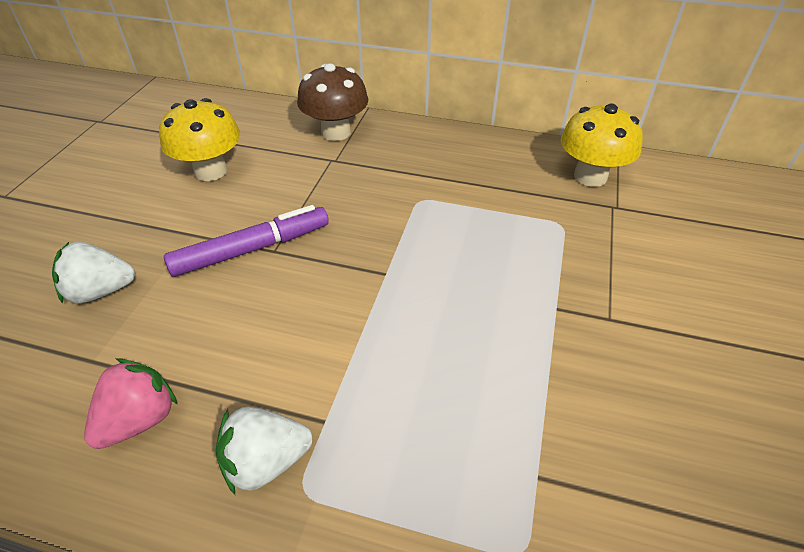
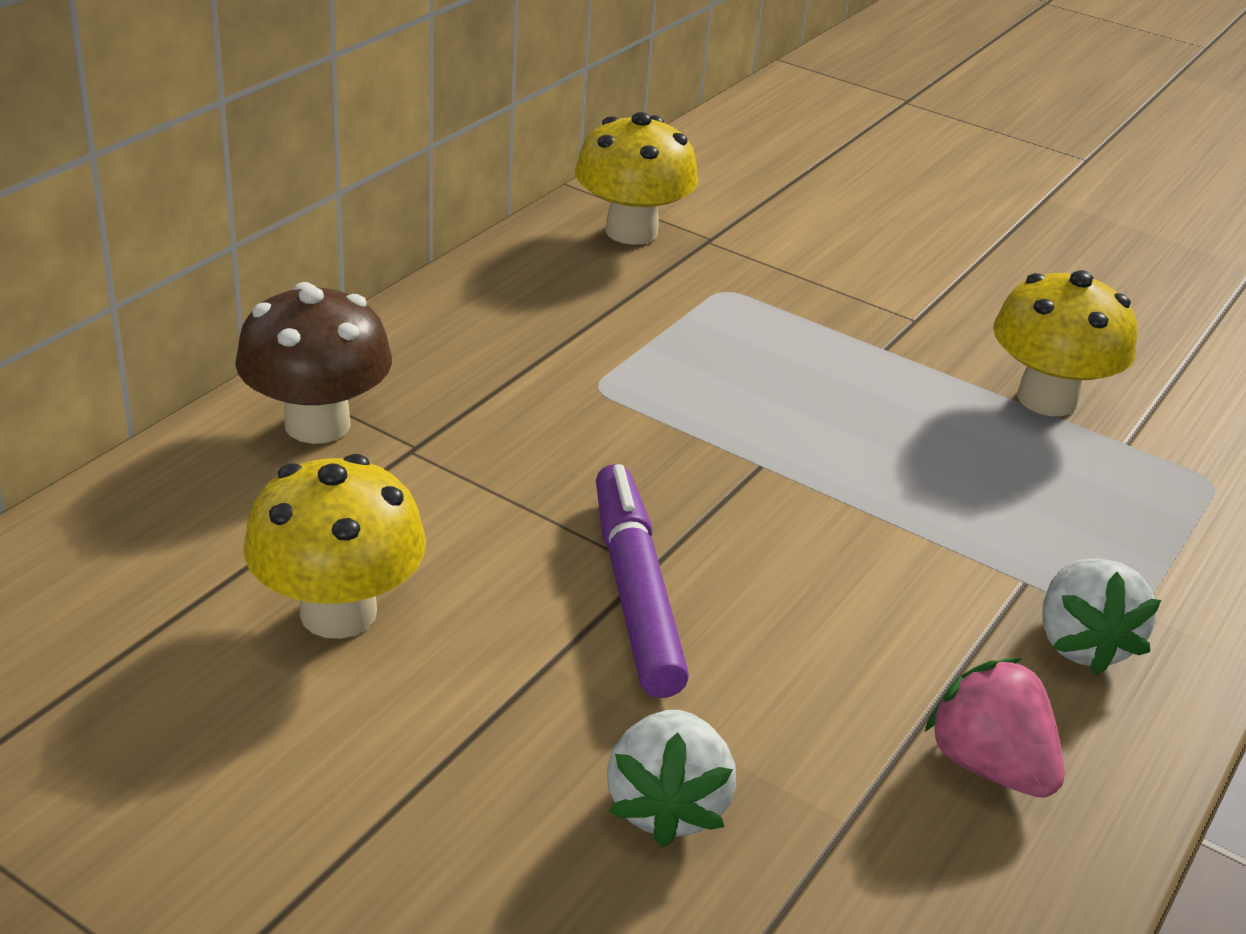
camera: 75 degrees left, 10 degrees down
(562, 412) = (1047, 399): none -> yellow mushroom

